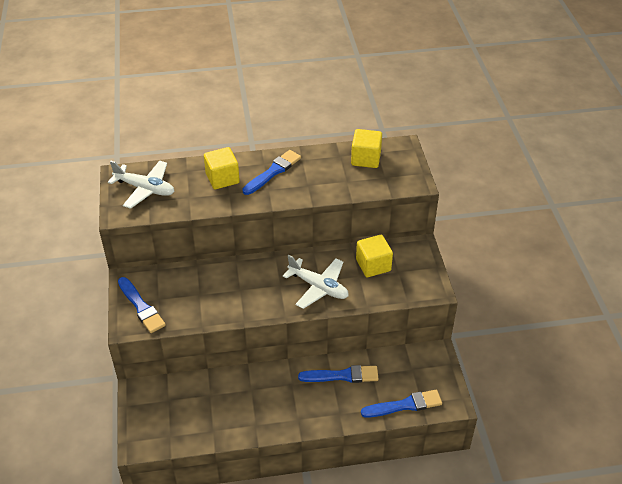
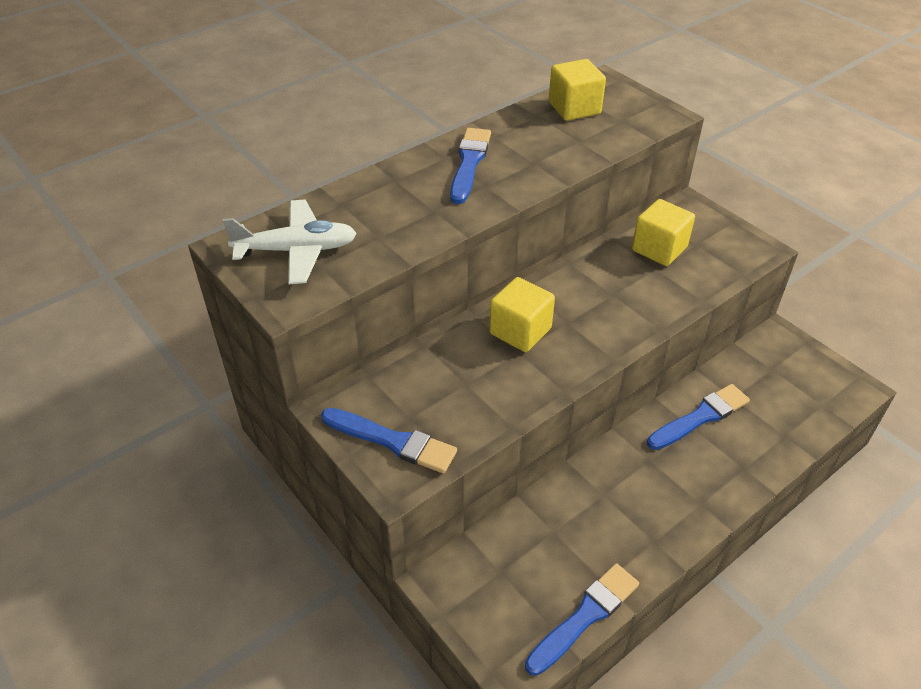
camera: 30 degrees left, 0 degrees up
(222, 178) = (405, 195): yellow cube -> yellow cube (520, 331)
(318, 287) = (619, 303): white plane -> none
(405, 405) = (807, 417): blue brush -> blue brush (585, 616)

